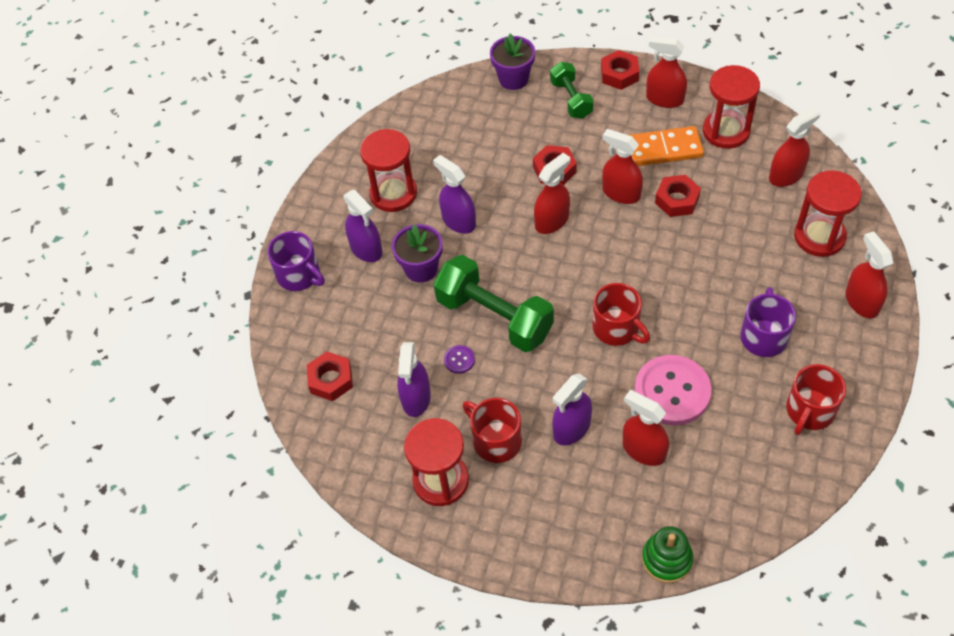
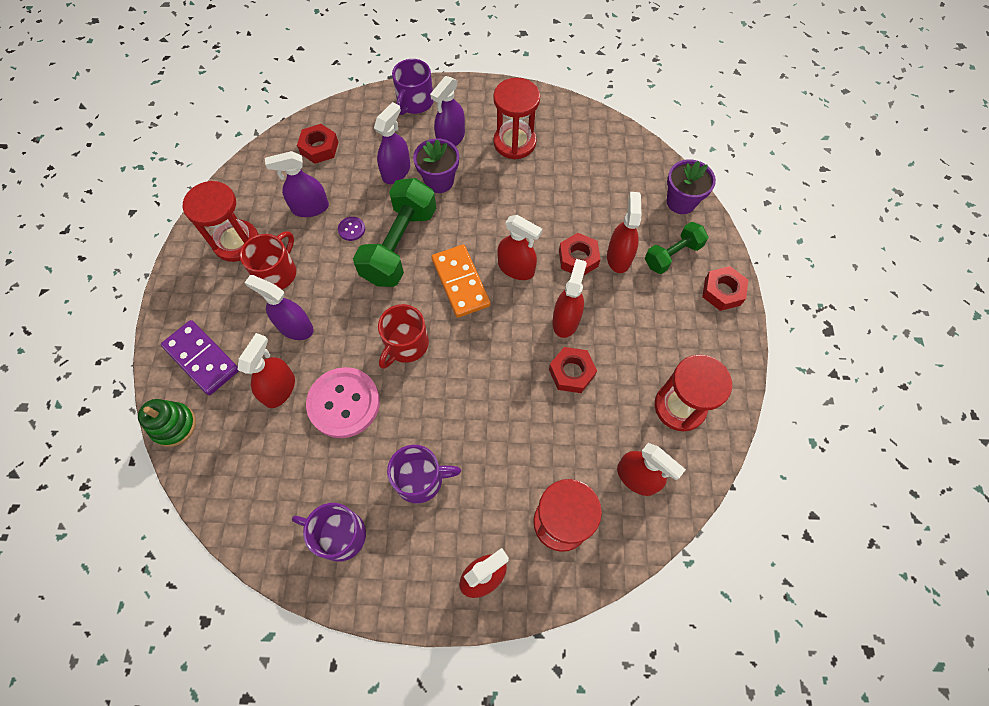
camera: 70 degrees right, 10 degrees up
(458, 221) = (497, 196): purple spray bottle -> purple spray bottle (396, 171)
(589, 526) = (202, 359): none -> purple domino
(663, 149) = (634, 349): orange domino -> orange domino (461, 282)
(664, 99) = (704, 339): red spray bottle -> red spray bottle (619, 257)
(809, 411) = (339, 535): red mug -> purple mug

